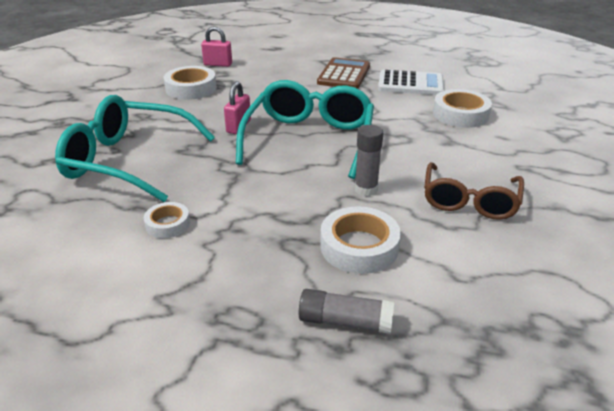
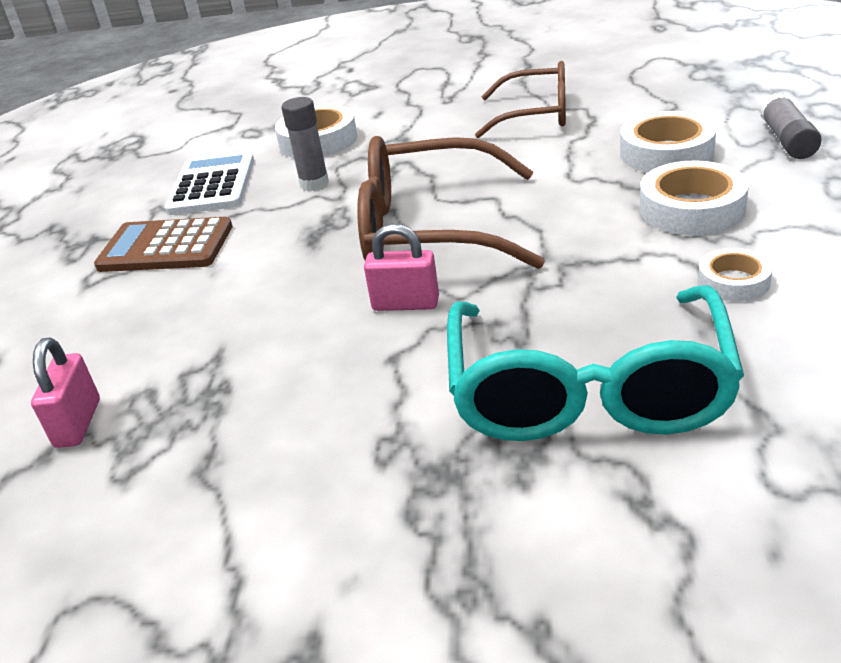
camera: 95 degrees left, 0 degrees up
(191, 88) = (230, 420): white tape -> white tape (692, 209)
(309, 139) = (428, 229): turquoise glasses -> brown glasses
(366, 189) = (547, 168): grey glue stick -> grey glue stick (314, 183)

